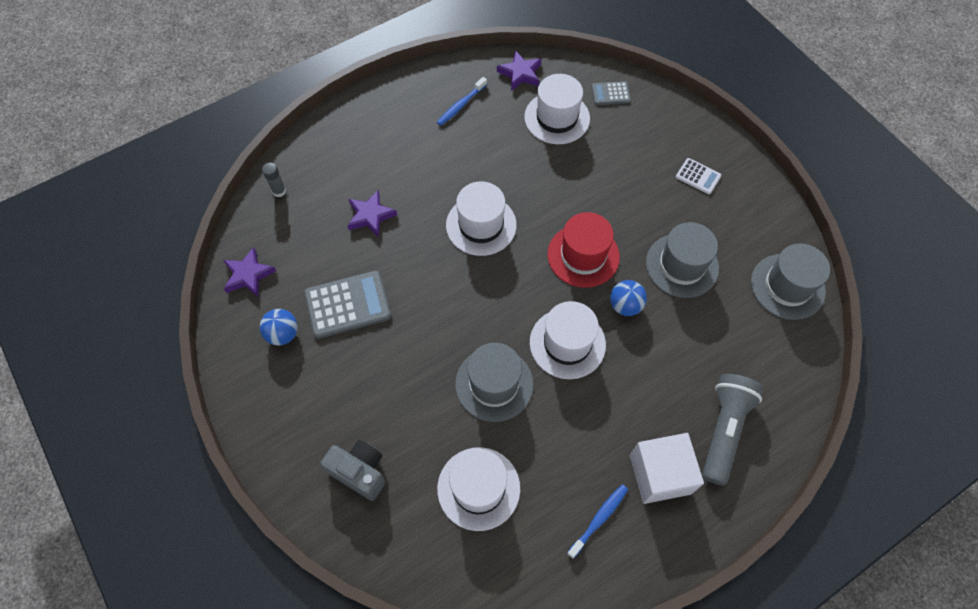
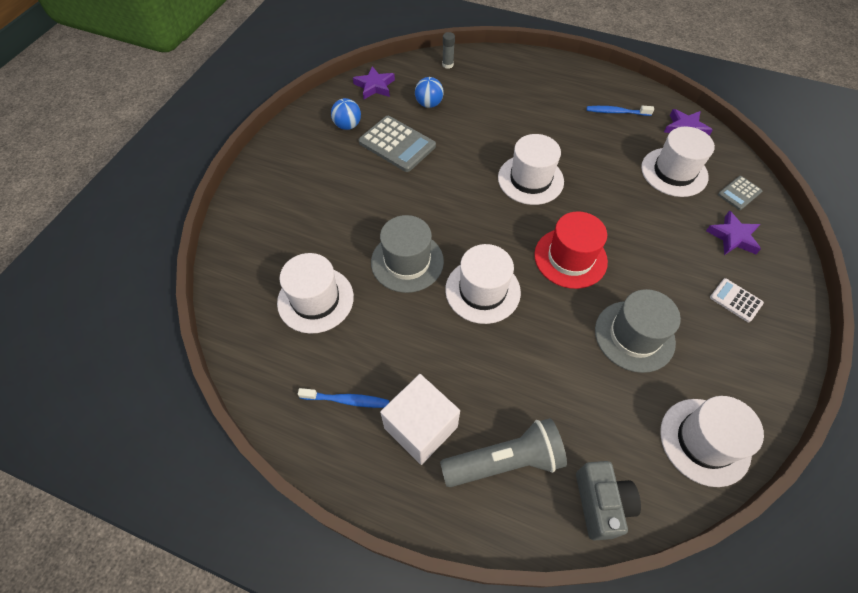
camera: 55 degrees right, 5 degrees down
(359, 472) = (278, 222): grey camera -> grey camera (600, 503)
(370, 216) = (475, 117): purple star -> purple star (733, 237)
(610, 94) = (739, 193): grey calculator -> grey calculator turned 90 degrees counterclockwise
(625, 305) = (554, 313): blue ball -> blue ball (429, 104)
(698, 176) = (735, 300): white calculator -> white calculator turned 135 degrees clockwise
(787, 286) = (704, 441): grey hat -> white hat

